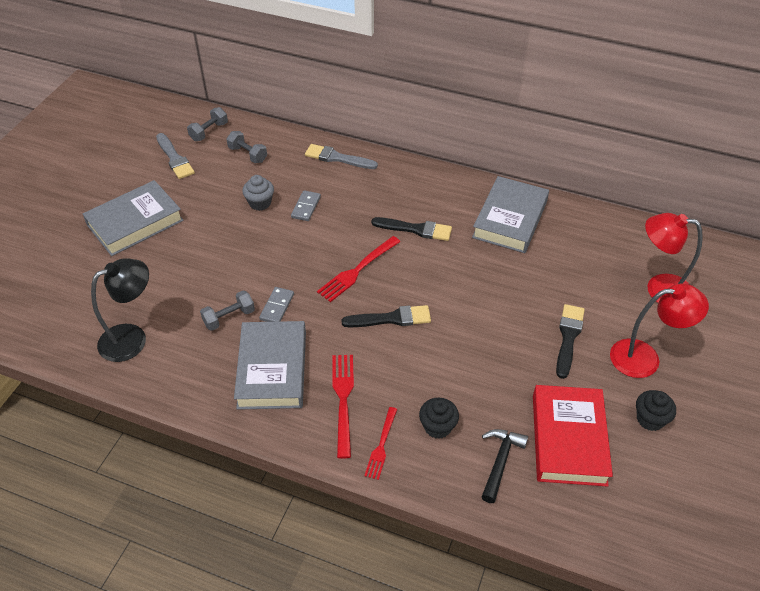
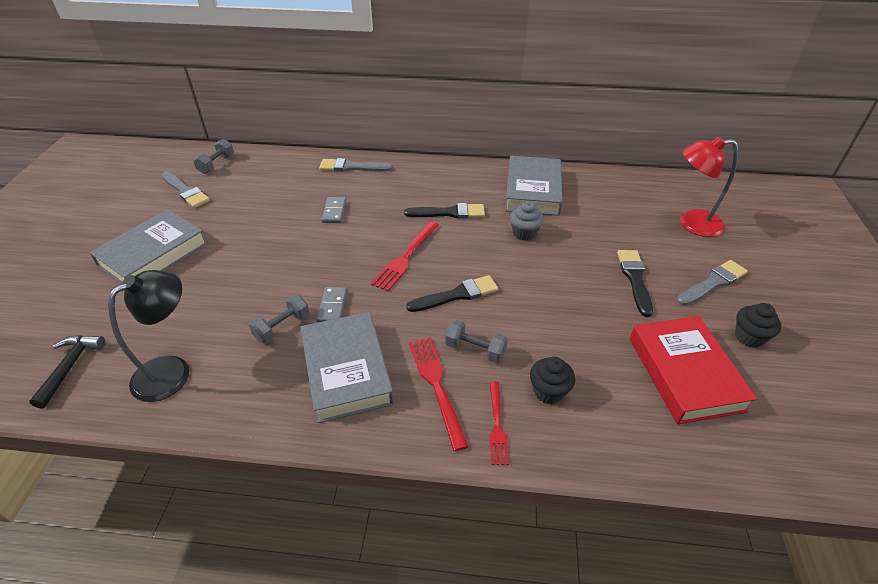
camera: 15 degrees left, 5 degrees down
(248, 154) = (261, 177): grey dumbbell -> grey dumbbell (475, 349)
(260, 203) = (286, 215): grey cupcake -> grey cupcake (524, 233)
(500, 461) = (629, 412): black hammer -> black hammer (70, 367)
(645, 358) = (713, 283): red lamp -> grey brush

